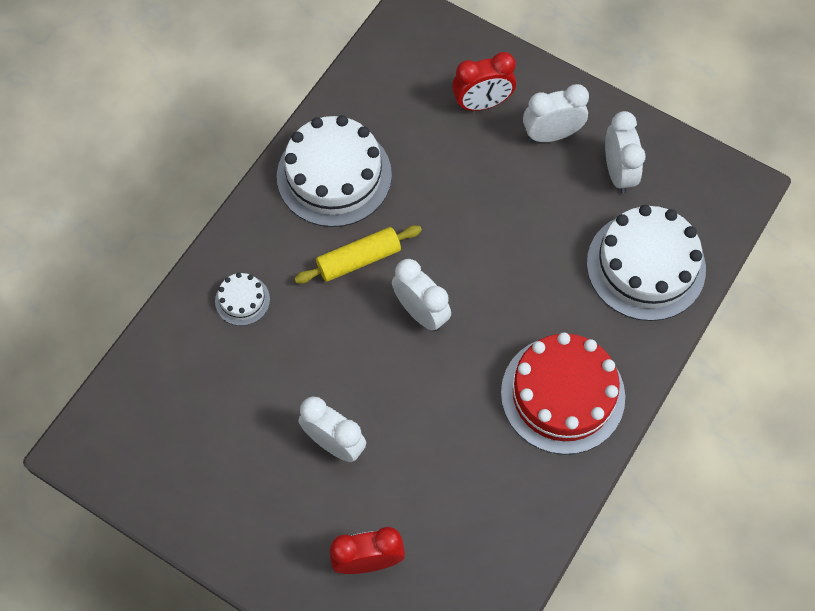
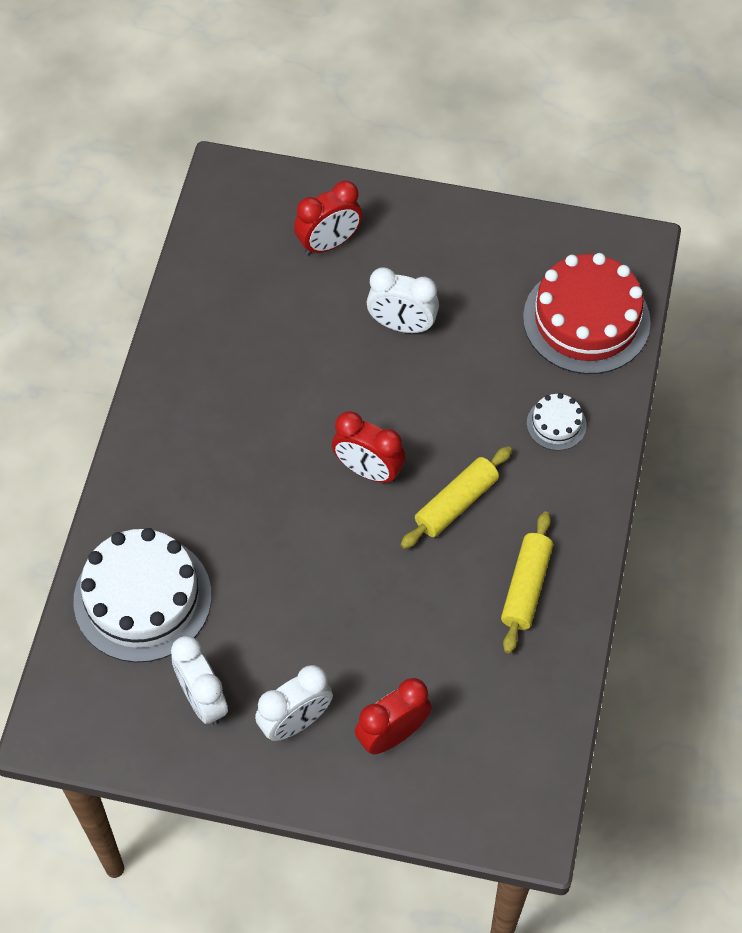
camera: 160 degrees right, 5 degrees down
(334, 175) = (526, 587): white cake -> yellow rolling pin
(421, 312) = (368, 470): white clock -> red clock
(562, 394) = (195, 437): red cake -> red cake (586, 319)

